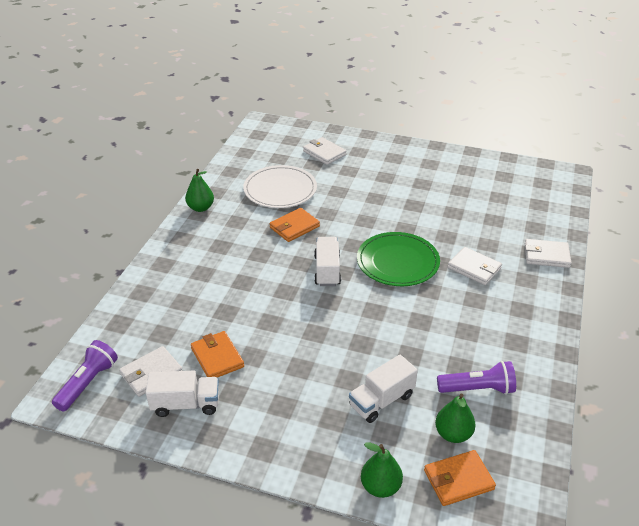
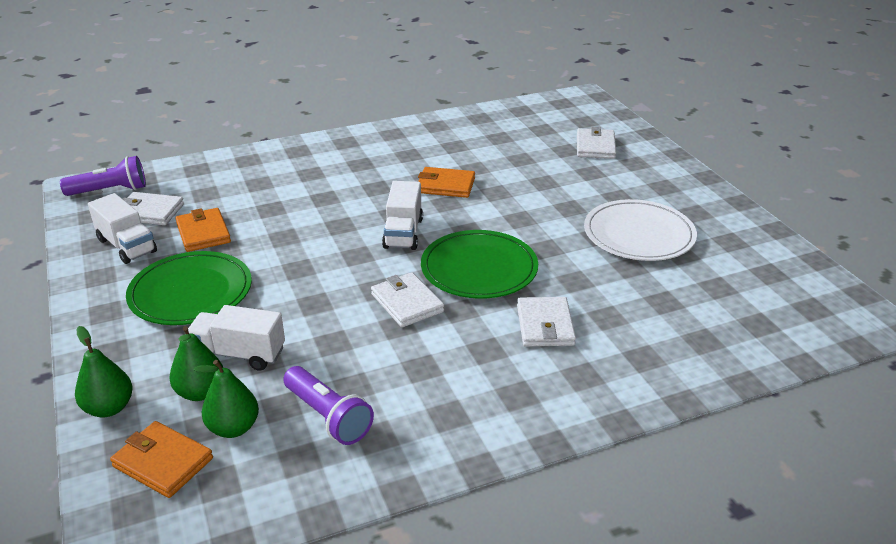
camera: 50 degrees right, 5 degrees down
(200, 208) = (401, 130): green pear -> green pear (200, 392)
(217, 357) = (203, 233): orange wallet -> orange wallet turned 45 degrees counterclockwise
(280, 189) = (493, 152): white plate -> white plate (639, 234)
(287, 394) = (191, 292): none -> green plate
(327, 270) = (403, 233): white truck -> white truck turned 135 degrees clockwise
(546, 255) = (657, 373): white wallet -> white wallet (407, 303)

